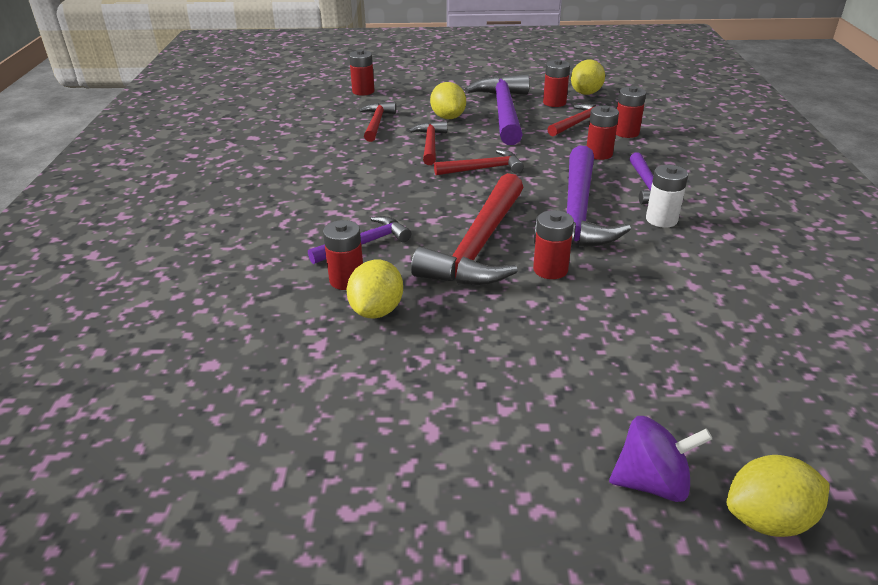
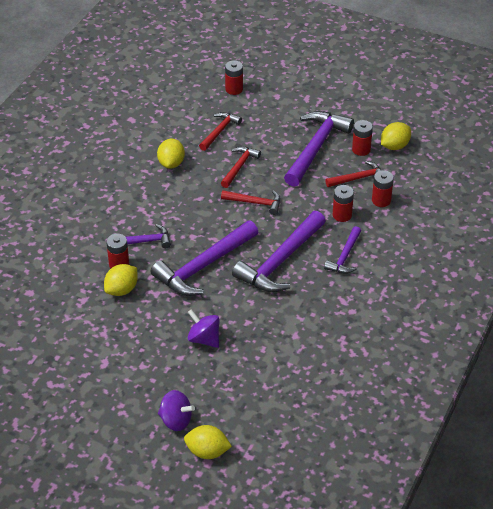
camera: 25 degrees right, 10 degrees up
(448, 117) = (272, 141): yellow lemon -> yellow lemon (171, 163)
(479, 246) = (204, 266): red hammer -> purple hammer
(550, 269) = (229, 297): red battery -> none
(568, 333) = (204, 339): none -> purple spinning top
(661, 219) = (325, 285): white battery -> none

